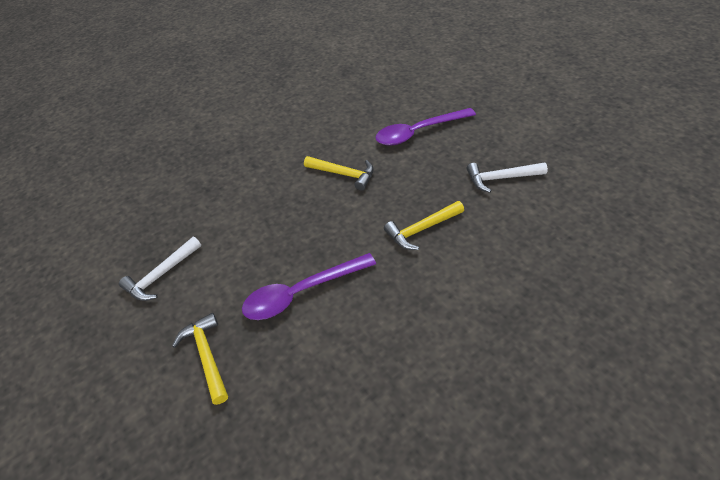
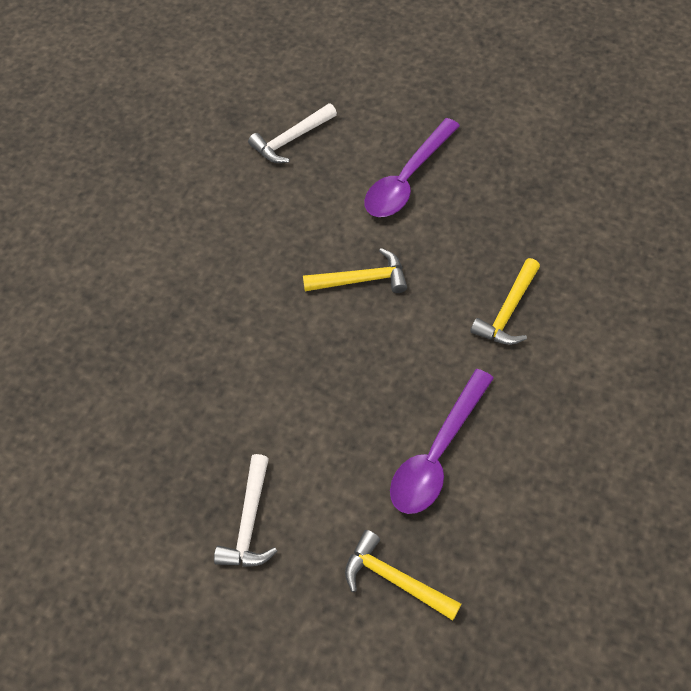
camera: 35 degrees left, 10 degrees up
(501, 178) = (546, 205): white hammer -> white hammer (291, 139)

